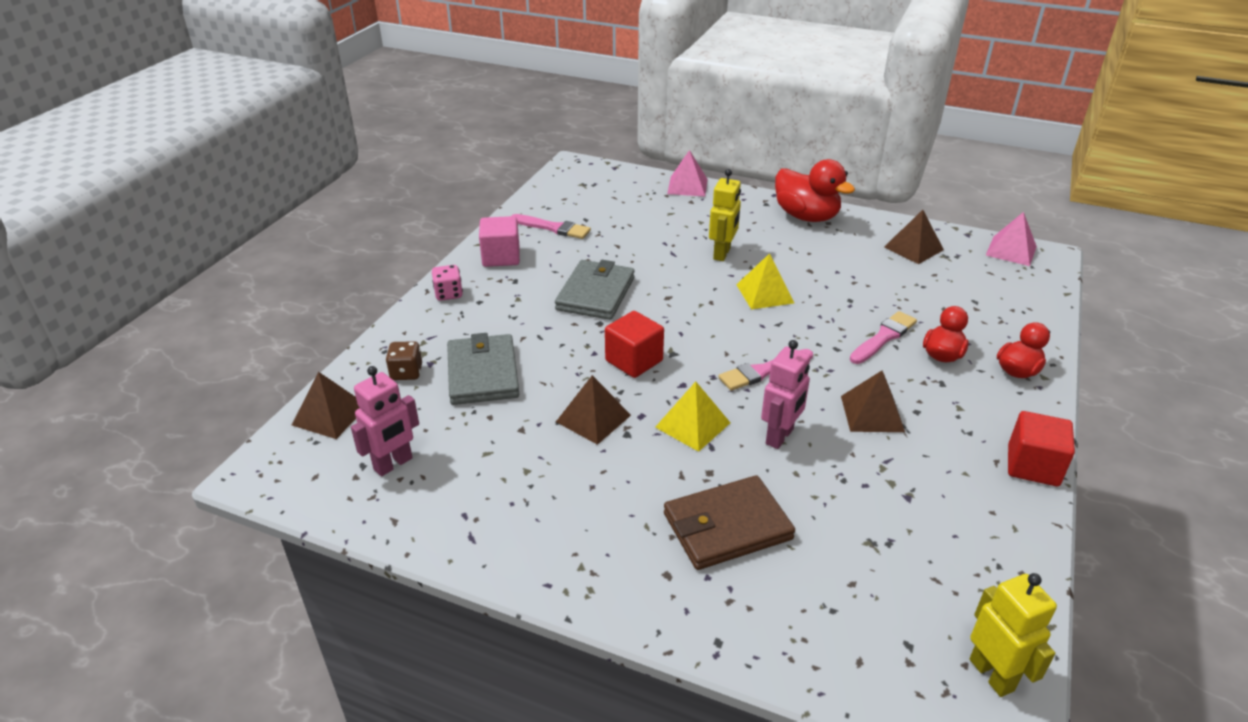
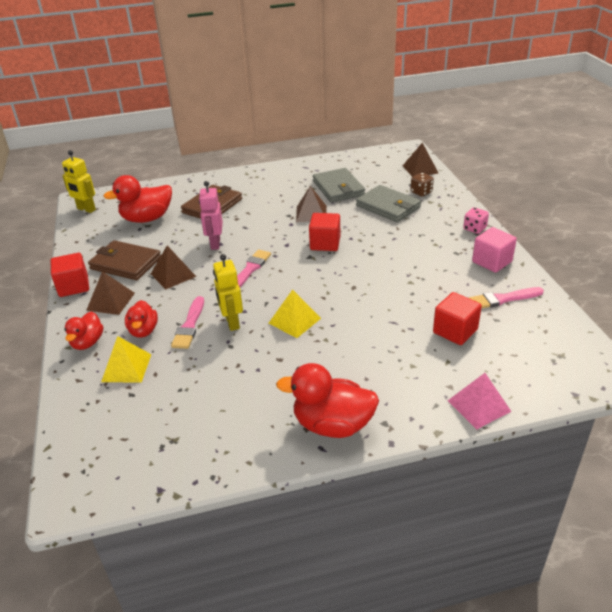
camera: 145 degrees right, 0 degrees up
(393, 464) = (367, 169): pink robot -> none
(596, 293) = (398, 268): grey wallet -> grey wallet (338, 188)
(632, 226) = (455, 331): none -> red cube
(692, 425) = (262, 230): yellow pyramid -> yellow pyramid (126, 367)
(722, 254) = (358, 340): yellow robot -> yellow robot (232, 322)
(865, 561) = (147, 218): none -> red duck
(913, 248) = (207, 434): brown pyramid -> brown pyramid (111, 301)
(938, 470) = (125, 263): none -> brown wallet
(1011, 250) = (107, 485): pink pyramid -> none

